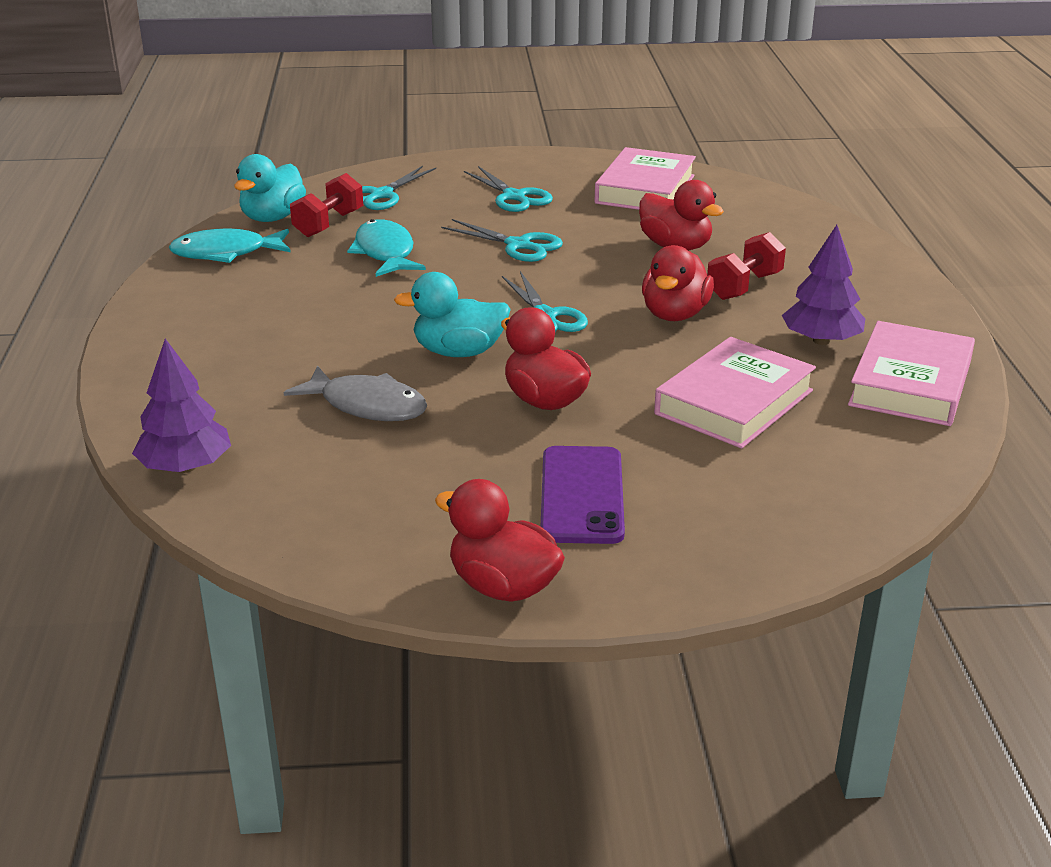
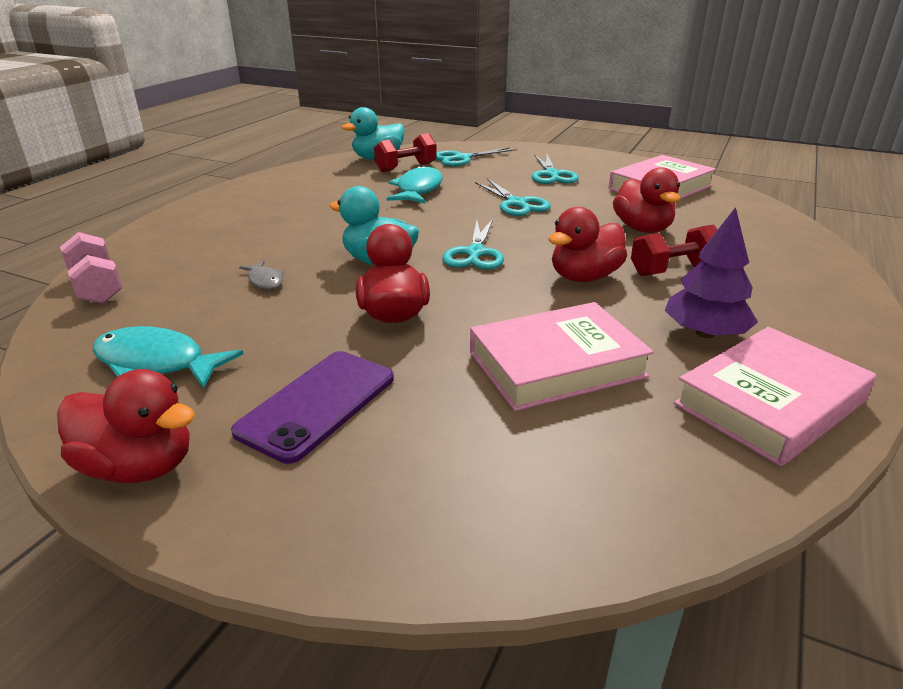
camera: 30 degrees right, 0 degrees up
(185, 467) = (97, 287): purple tree -> pink dumbbell
(226, 253) = (322, 171): turquoise fish -> turquoise fish (157, 363)
(367, 406) = (265, 281): grey fish -> grey fish, size x0.53
(503, 586) = (139, 466): red duck -> red duck turned 135 degrees clockwise

